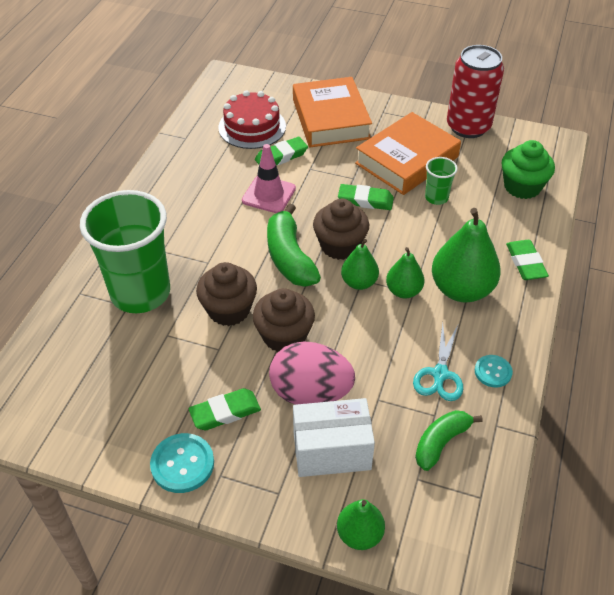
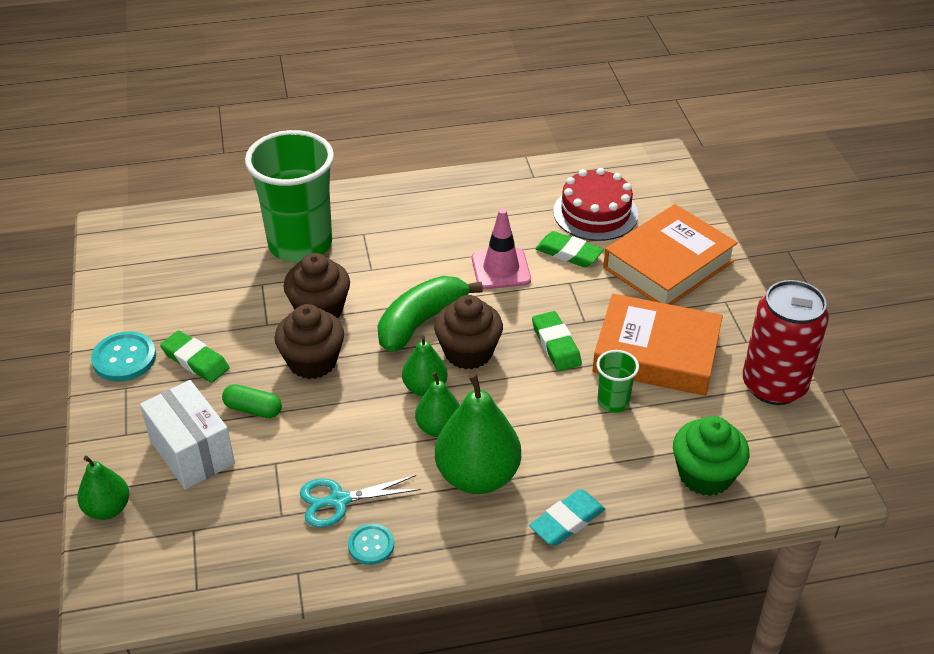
camera: 60 degrees right, 5 degrees down
(310, 393) = (253, 409): pink egg -> green capsule
(441, 442) = (248, 533): green banana -> none
(525, 263) = (567, 521): green eraser -> turquoise eraser

